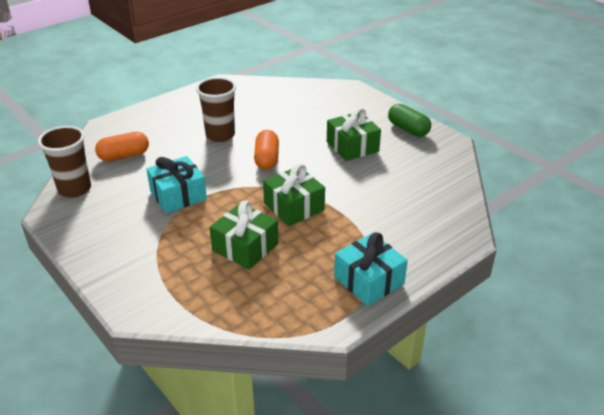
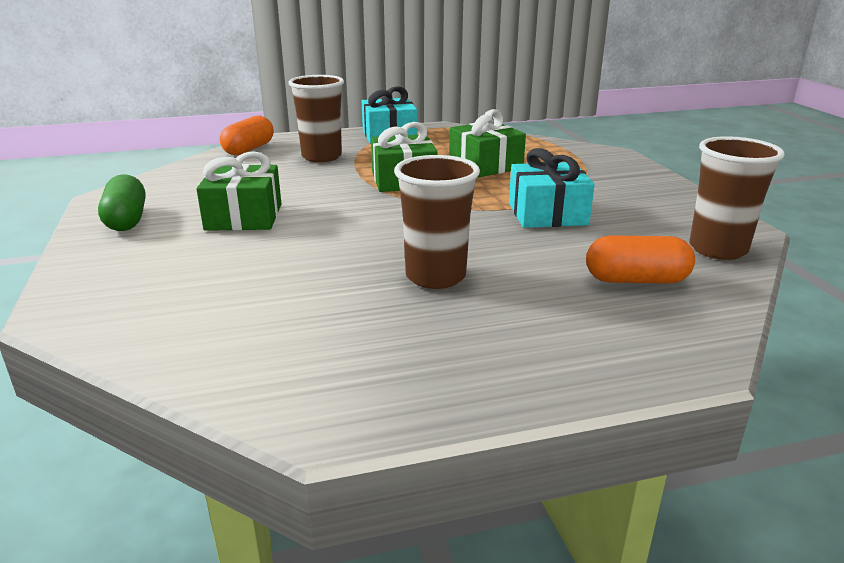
camera: 155 degrees left, 10 degrees down
(267, 159) = (387, 227): orange capsule -> orange capsule (249, 149)
(385, 221) = (321, 157): none -> brown cup

